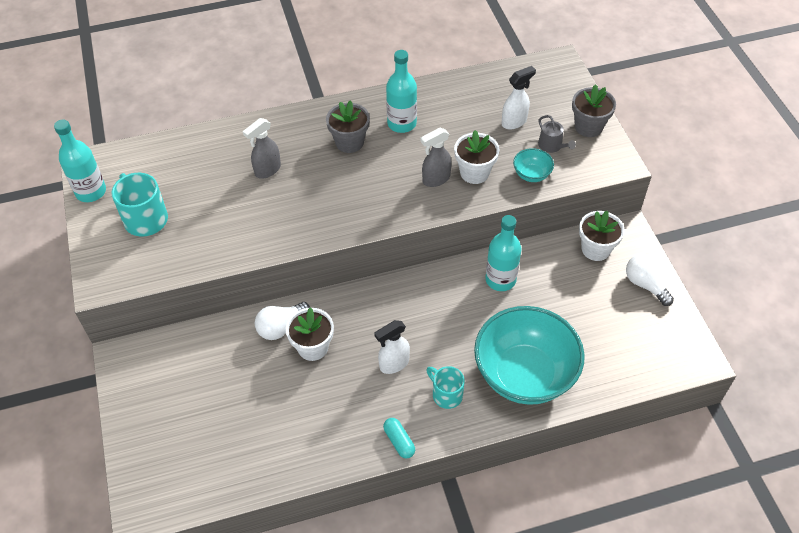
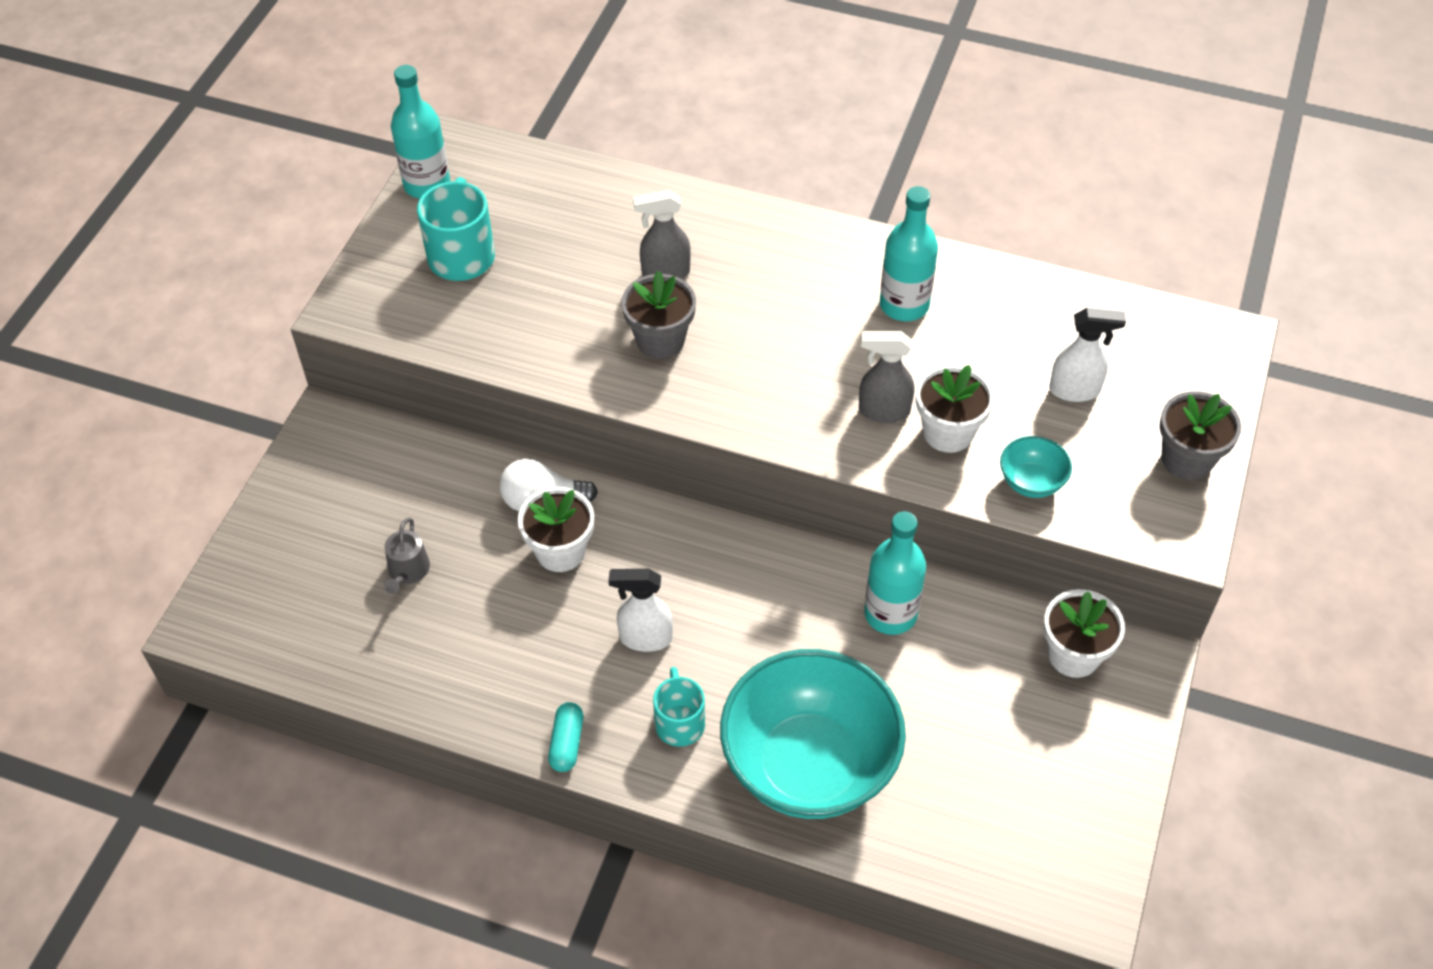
camera: 35 degrees right, 0 degrees up
(349, 142) = (807, 293): grey flower pot -> grey flower pot (660, 340)
(552, 146) = (1102, 457): grey watering can -> grey watering can (407, 571)
(645, 284) = (1105, 752): white light bulb -> none

